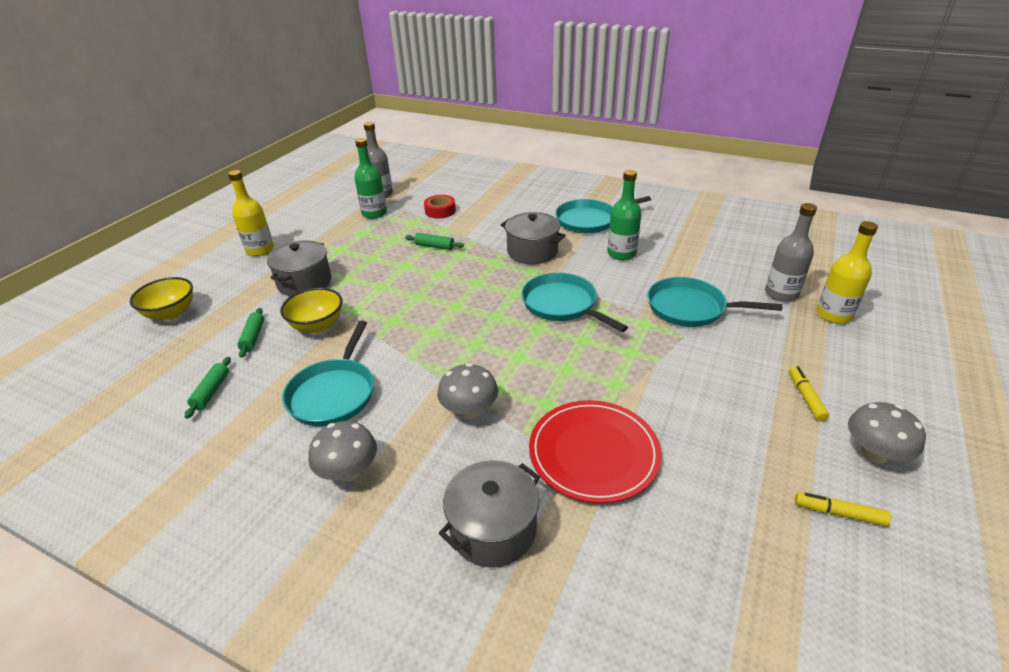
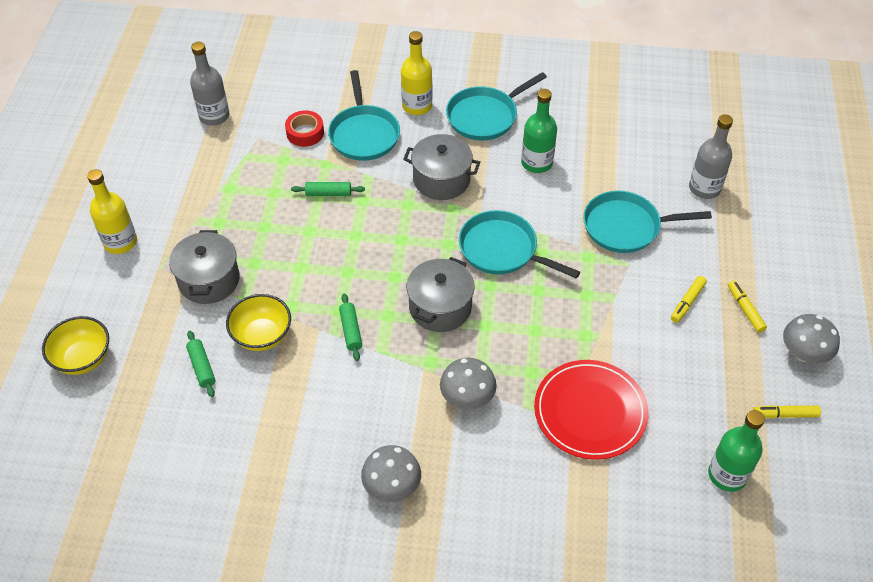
camera: 20 degrees left, 15 degrees up
(211, 392) = (206, 442): green rolling pin -> green rolling pin (351, 330)
(334, 393) = (330, 412): turquoise pan -> turquoise pan (364, 134)
(374, 213) = (225, 152): green bottle -> green bottle (727, 475)
(493, 529) = (537, 501): grey pot -> grey pot (440, 307)
(738, 378) = (687, 302): none -> yellow marker
(833, 315) = (754, 206): yellow bottle -> yellow bottle (417, 106)

